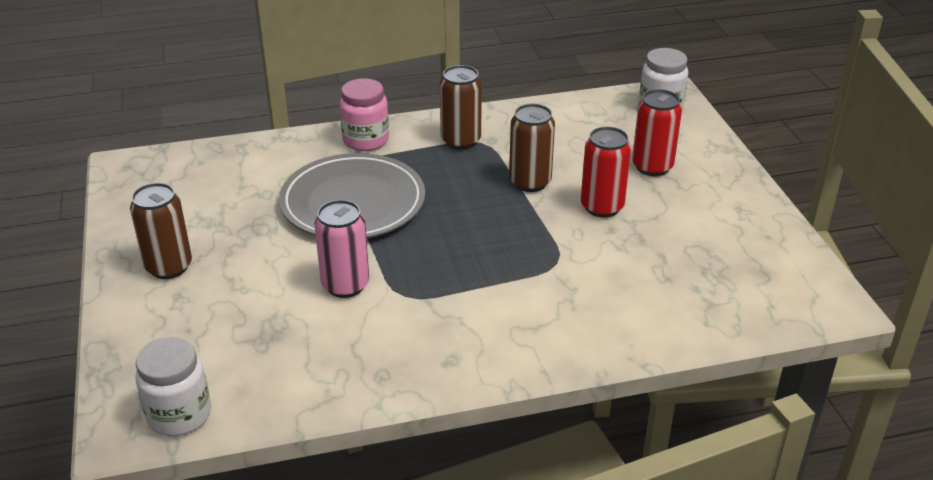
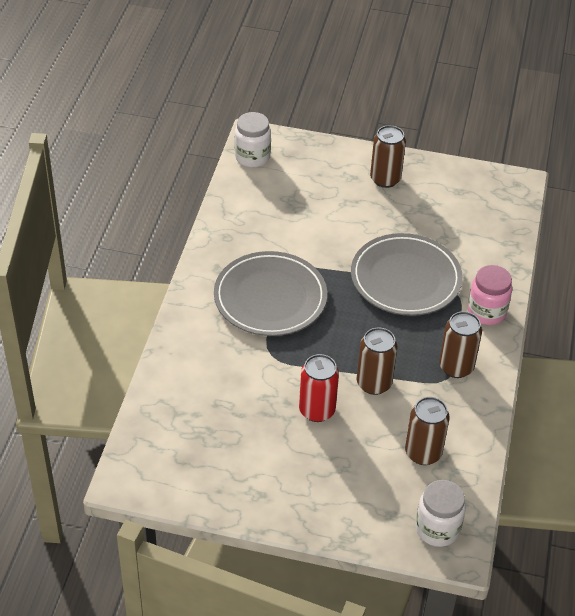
camera: 115 degrees right, 10 degrees up
(345, 285) = (316, 247): pink can -> none
(467, 294) = (270, 298): none -> grey plate
(587, 133) = (423, 453): none -> brown can
(652, 167) = (349, 470): red can -> none

